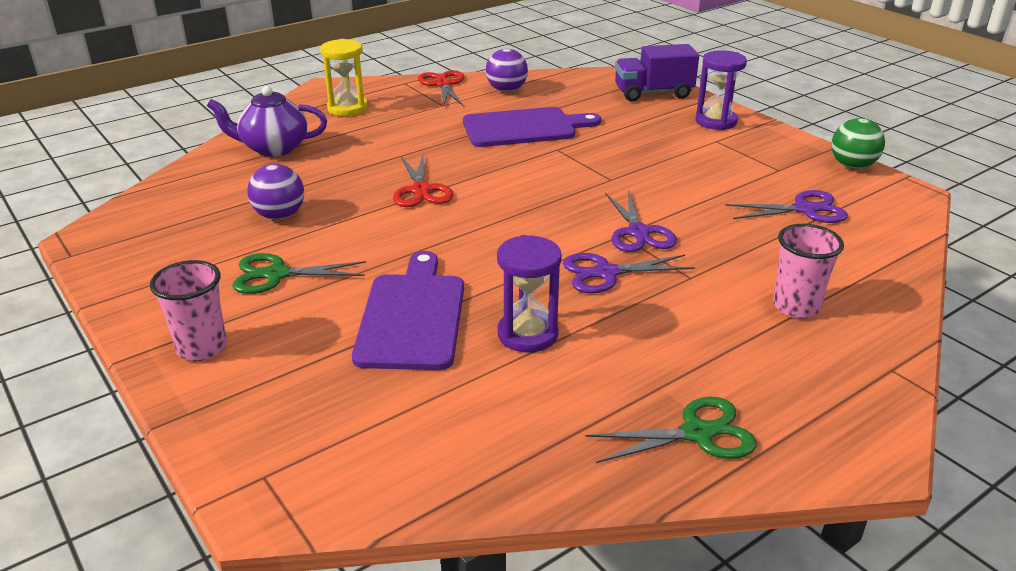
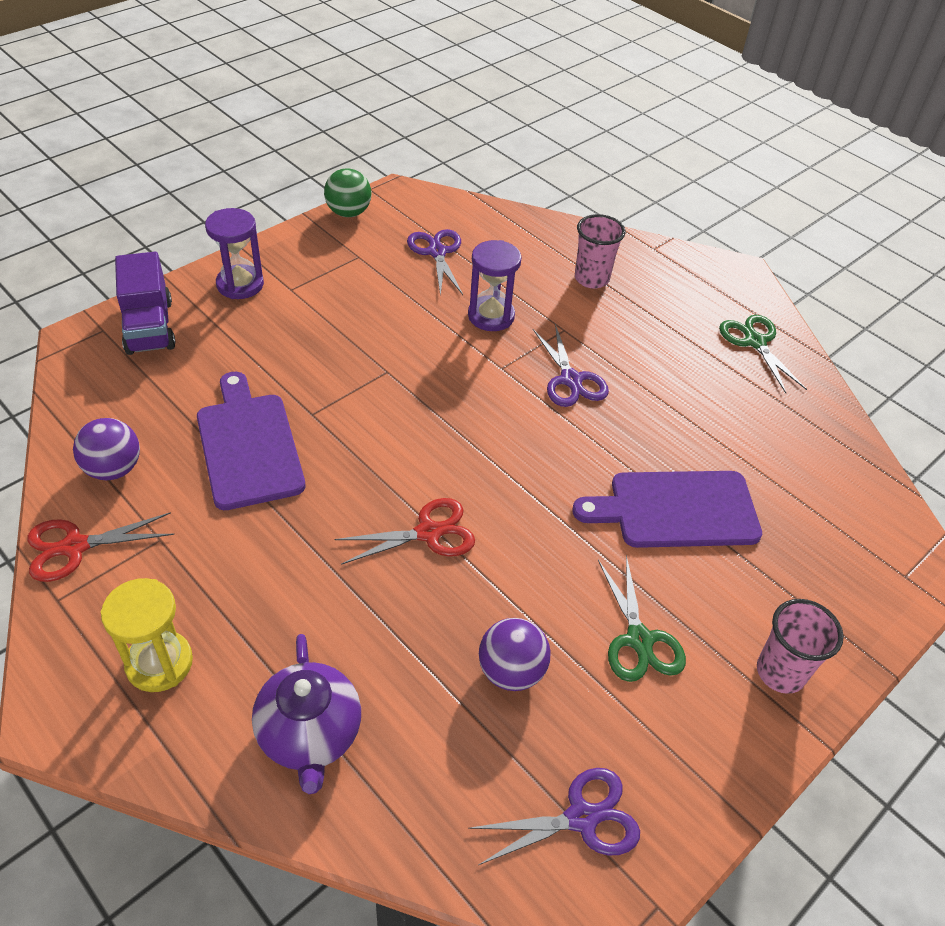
camera: 100 degrees left, 15 degrees up
(527, 334) = (676, 429): purple hourglass -> purple hourglass (491, 316)
(638, 232) = (495, 356): purple scissors -> purple scissors (581, 818)

